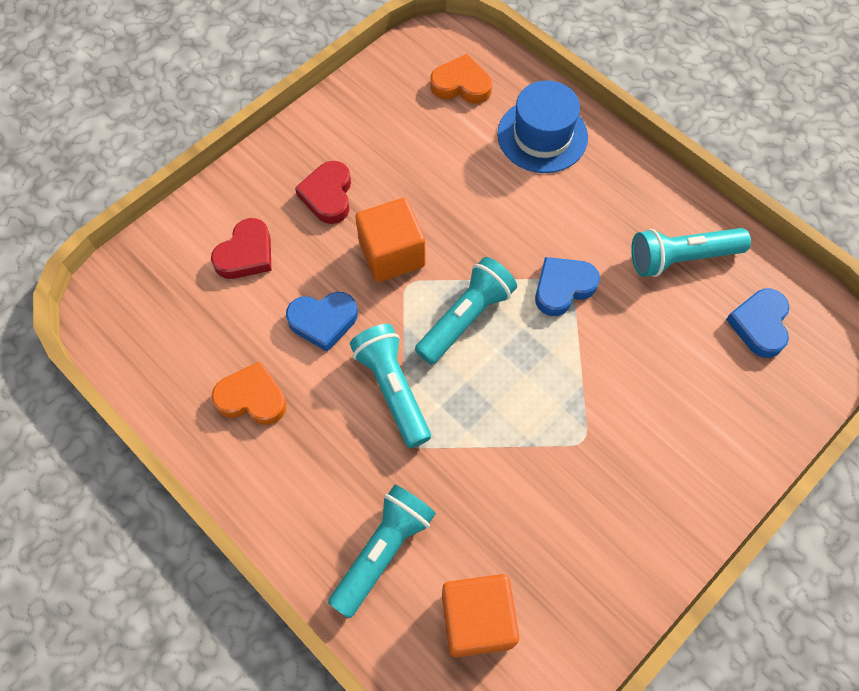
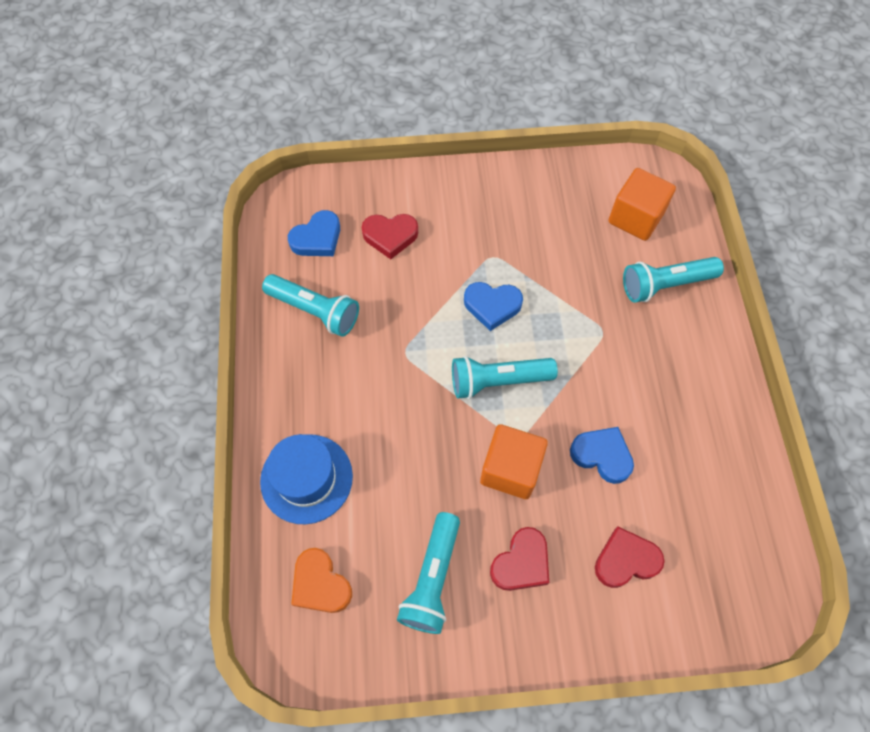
camera: 140 degrees left, 0 degrees up
(252, 398) = (691, 437): orange heart -> none
(393, 389) = (587, 371): turquoise flashlight -> turquoise flashlight (432, 579)
(563, 287) = (412, 351): blue heart -> blue heart (492, 306)
(699, 382) = (390, 236): none -> red heart

